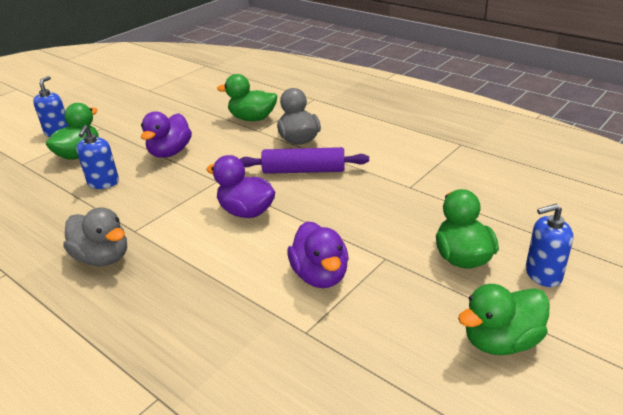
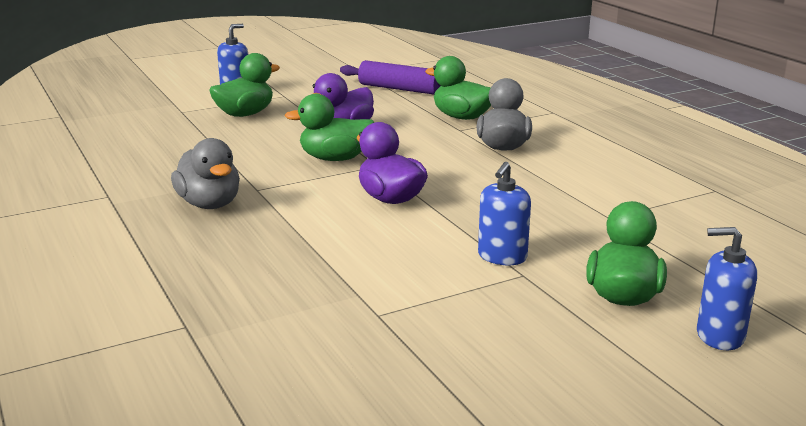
camera: 20 degrees right, 10 degrees down
(103, 183) = (253, 143): blue soap dispenser -> blue soap dispenser (502, 257)
(304, 171) = (486, 176): purple rolling pin -> purple rolling pin (400, 89)
(320, 275) = (432, 272): purple duck -> none
(501, 341) = (607, 381): green duck -> green duck (335, 159)

